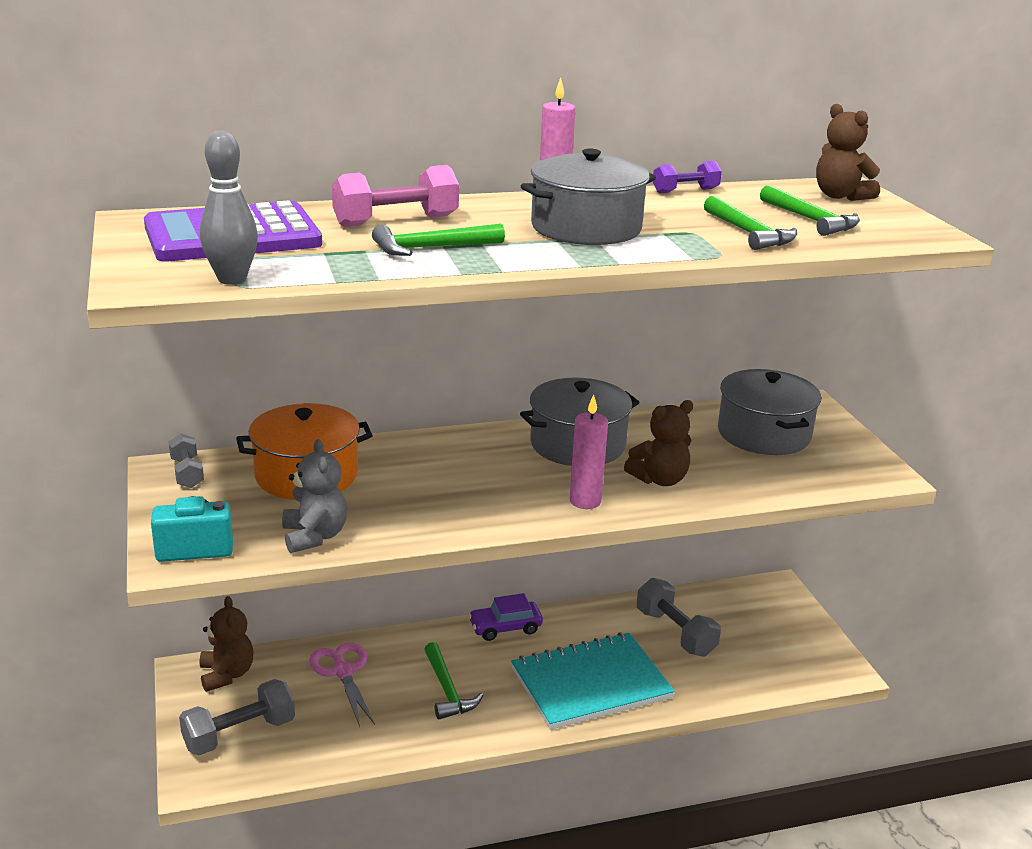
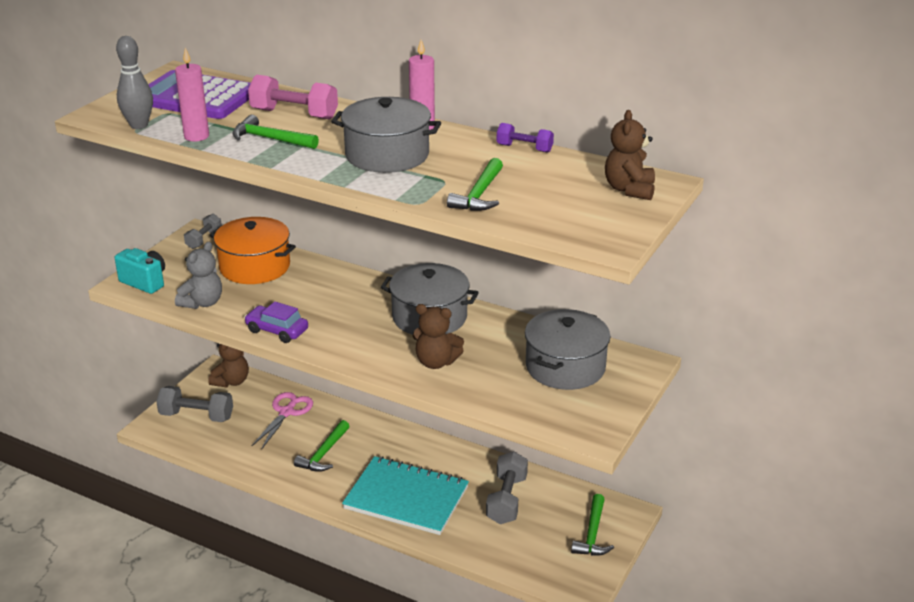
camera: 45 degrees right, 5 degrees up
(505, 628) = (407, 437): purple car -> purple car (277, 330)
(585, 501) = (368, 353): pink candle -> pink candle (196, 136)
(810, 220) = (551, 200): green hammer -> green hammer (592, 534)

